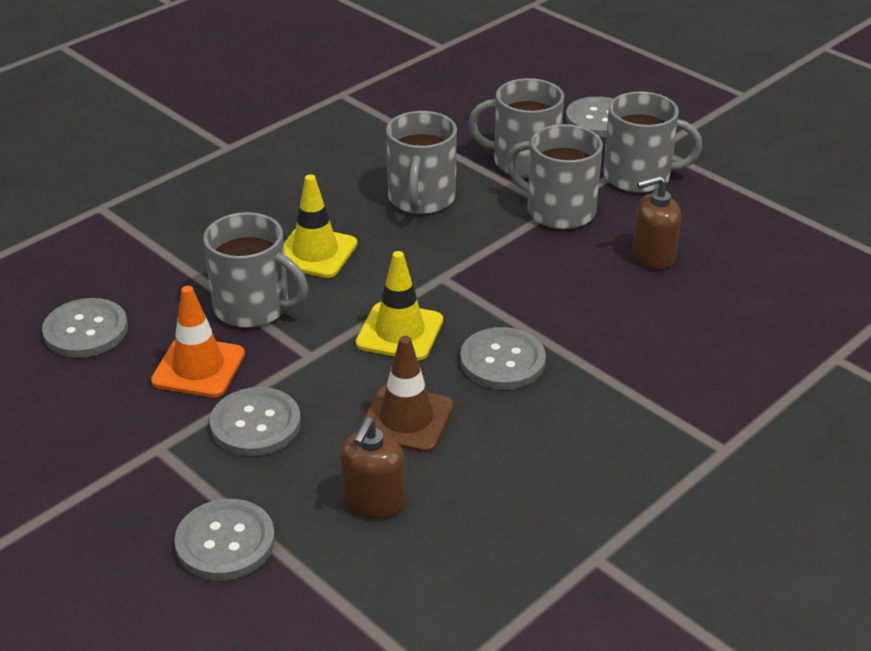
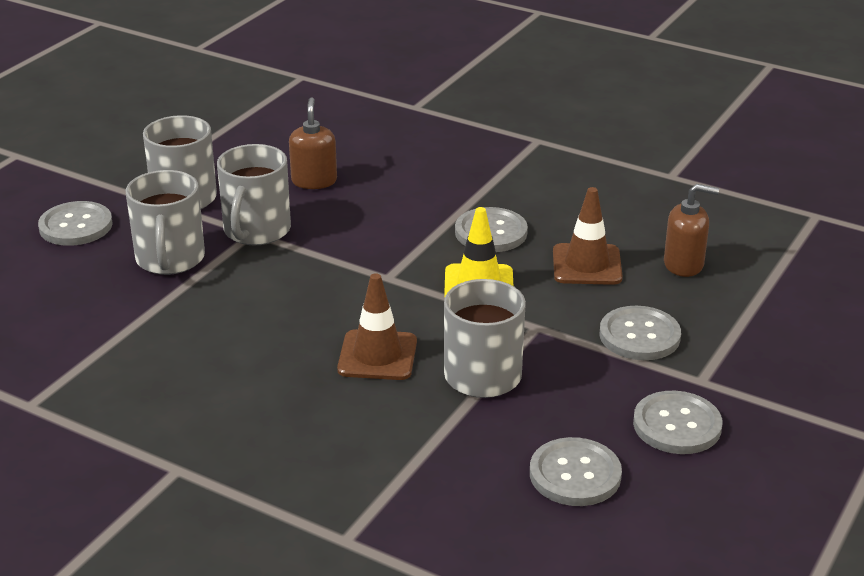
camera: 105 degrees left, 5 degrees down
(198, 368) = (588, 385): orange traffic cone -> none
(225, 542) = (772, 320): grey button -> grey button (677, 425)
(315, 252) = (377, 356): yellow traffic cone -> brown traffic cone
(421, 198) = (257, 308): grey mug -> none
(653, 256) = (314, 181): brown soap dispenser -> brown soap dispenser turned 150 degrees counterclockwise

